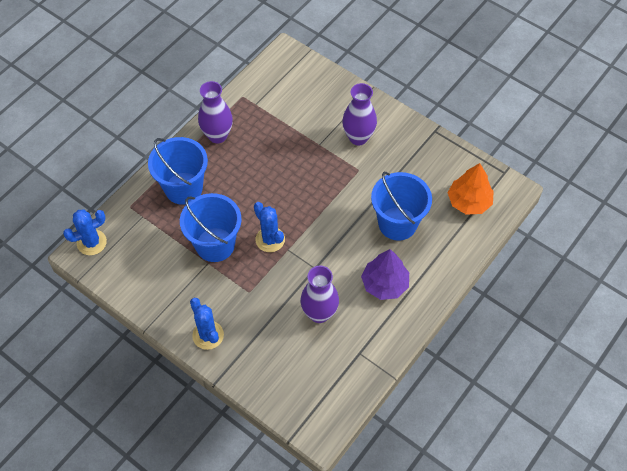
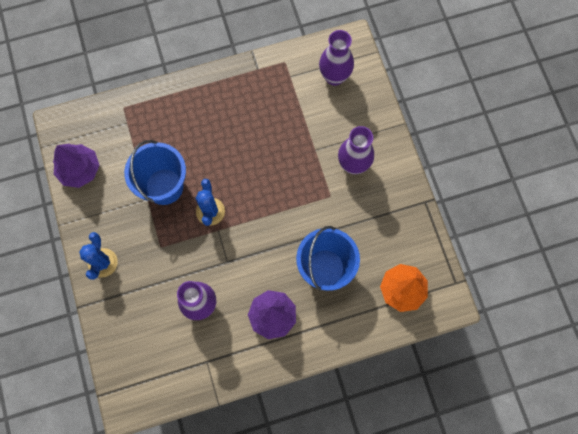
camera: 35 degrees right, 15 degrees up
(91, 242) = (73, 120): blue cactus -> none
(128, 276) = (79, 170): none -> purple tree
(183, 188) = (176, 118): blue bucket -> none
(217, 135) = (237, 87): purple vase -> purple vase (334, 77)

